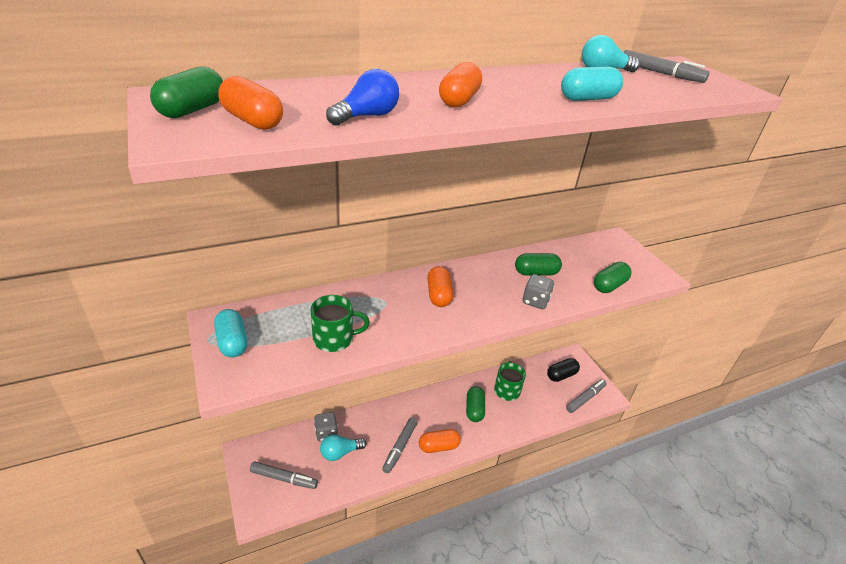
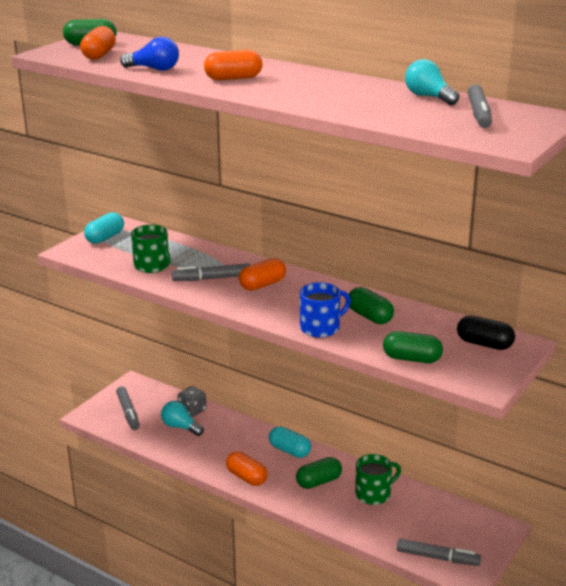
camera: 60 degrees right, 10 degrees down
(400, 447) = (221, 455): grey marker -> grey marker (212, 278)
(535, 301) = (321, 328): grey dice -> blue mug
(561, 375) = (451, 527): black capsule -> black capsule (484, 344)
(588, 99) = (326, 104): turquoise capsule -> turquoise capsule (289, 451)

